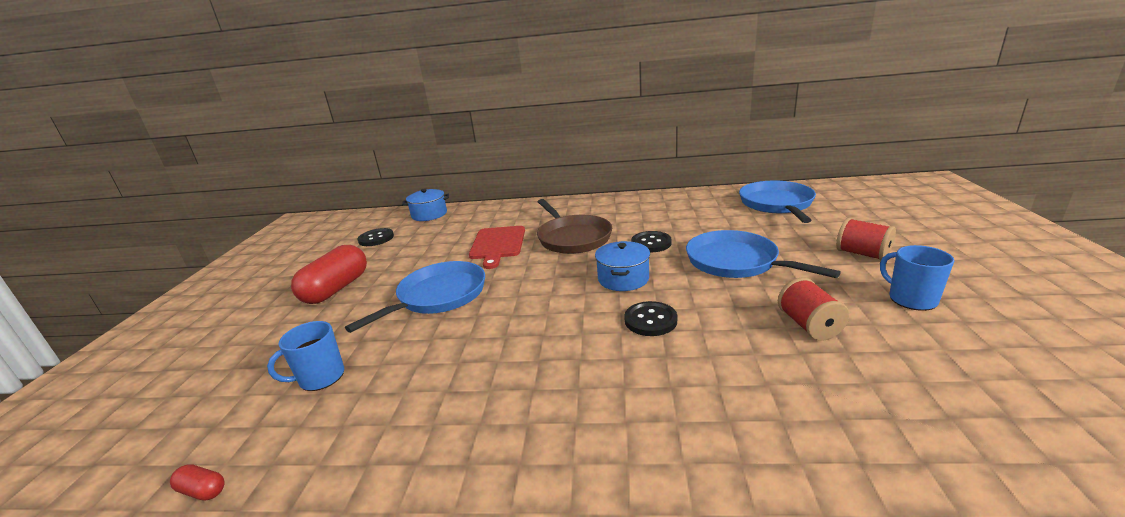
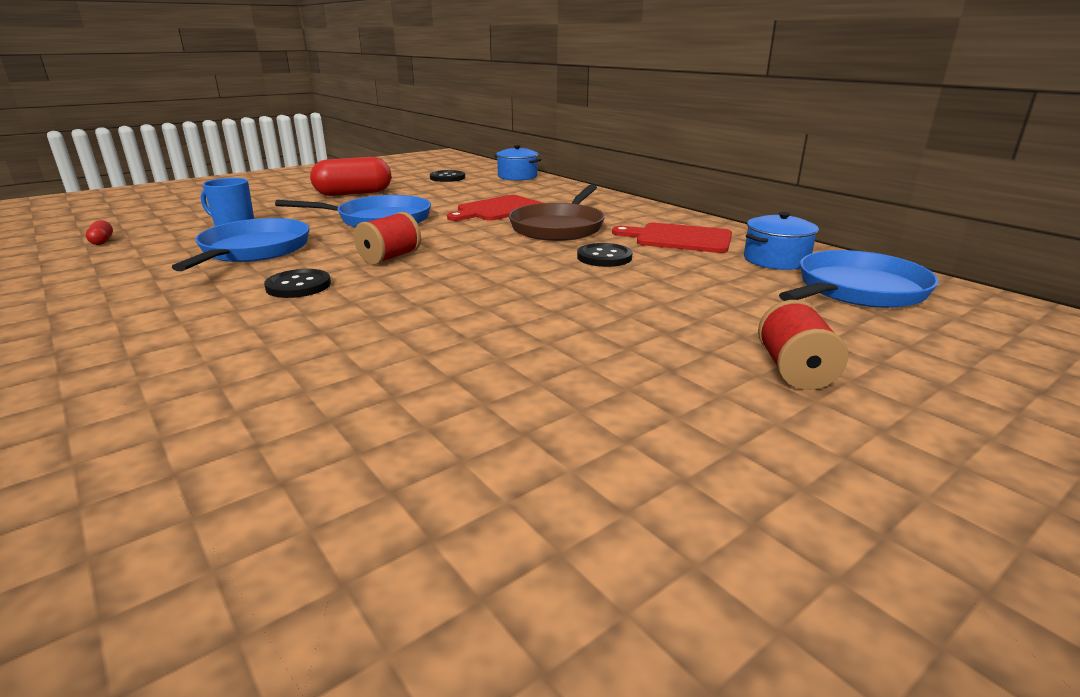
camera: 45 degrees right, 0 degrees up
(623, 279) = (503, 266): blue pot -> blue pot (776, 260)
(647, 213) = (679, 238): none -> red cutting board
(650, 320) = (433, 295): black button -> black button (298, 286)
(736, 262) = (627, 303): blue pan -> blue pan (253, 250)
(809, 325) = (521, 370): red spool -> red spool (390, 257)
(911, 299) = (696, 426): blue mug -> none

